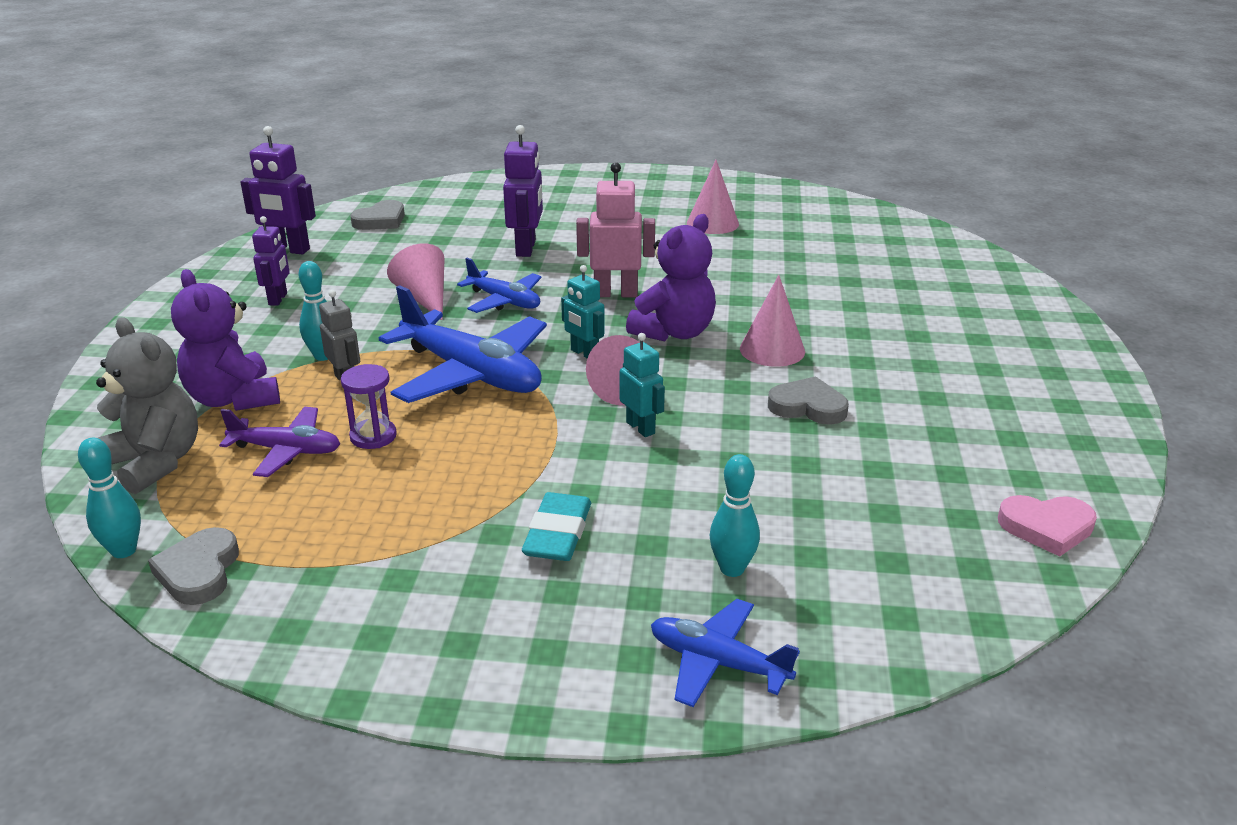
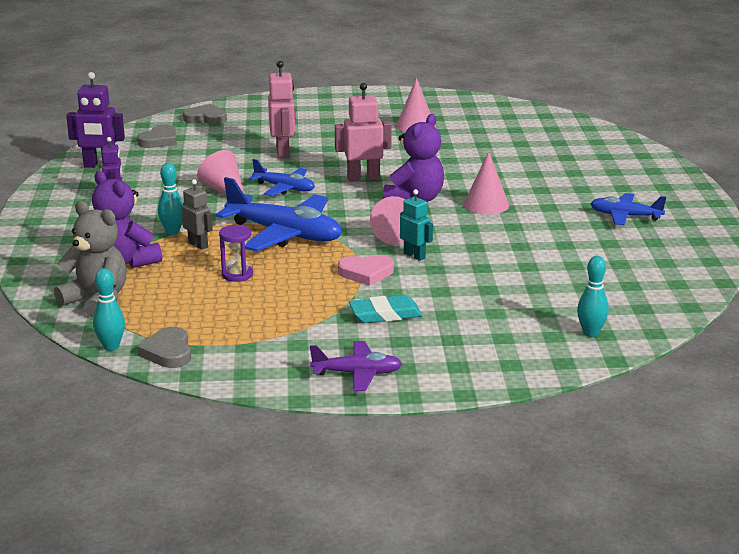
camera: 10 degrees left, 5 degrees down
(286, 451) = (182, 287): purple plane -> purple plane (357, 374)
(526, 248) = (283, 152): purple robot -> pink robot
(557, 533) = (385, 314): turquoise eraser -> turquoise eraser turned 75 degrees clockwise
(584, 353) = (357, 216): turquoise robot -> none
(718, 663) = (506, 364): blue plane -> blue plane (625, 216)
(732, 569) = (499, 321): turquoise bowling pin -> turquoise bowling pin (590, 333)
(808, 406) = (520, 235): grey heart -> grey heart (206, 118)
(1046, 527) = (681, 286): pink heart -> pink heart (366, 273)

